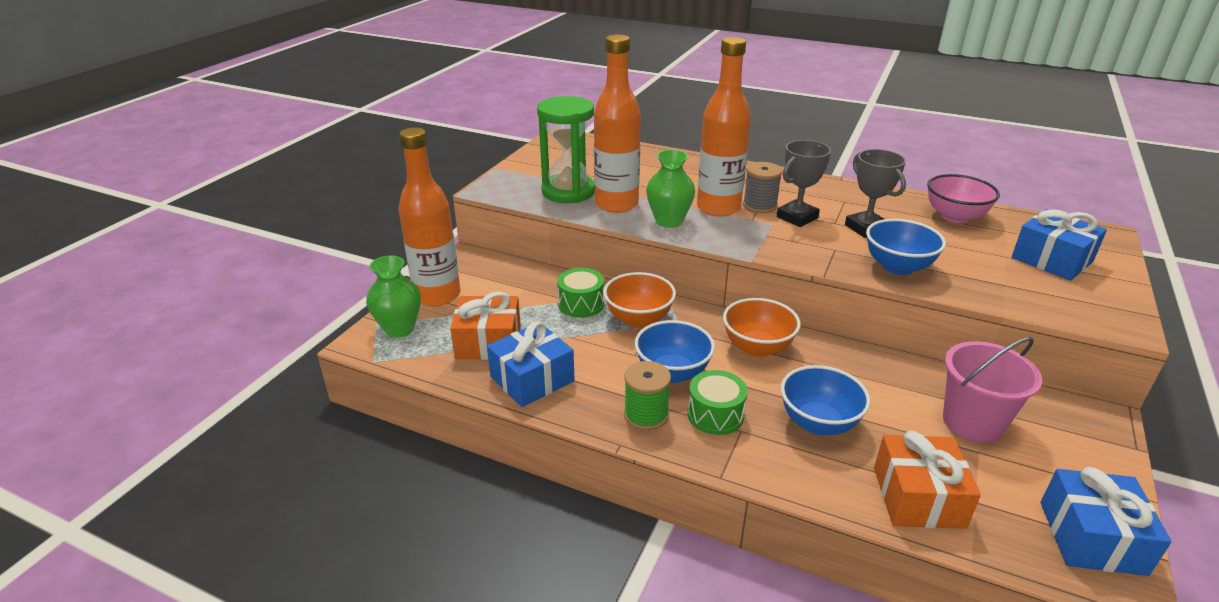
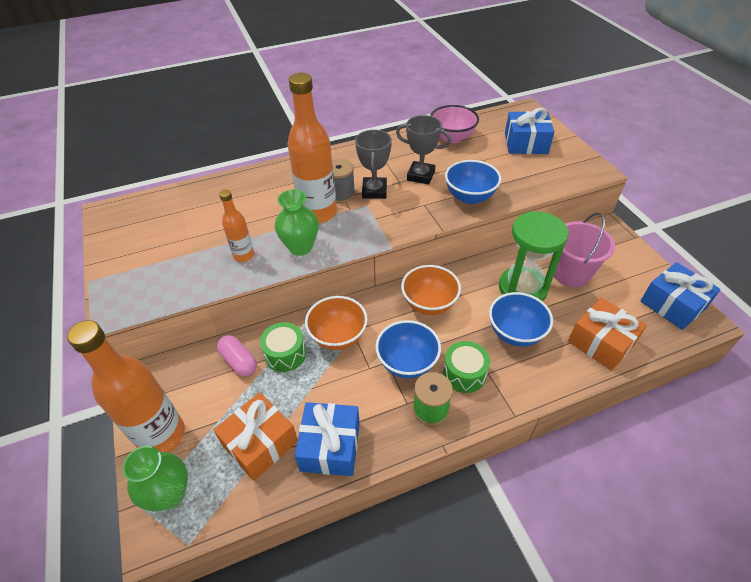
camera: 45 degrees left, 15 degrees up
(542, 287) = (239, 361): none -> pink capsule
(568, 192) = (189, 267): green hourglass -> green hourglass (522, 288)
(616, 204) = (244, 255): orange bottle -> orange bottle, size x0.52

